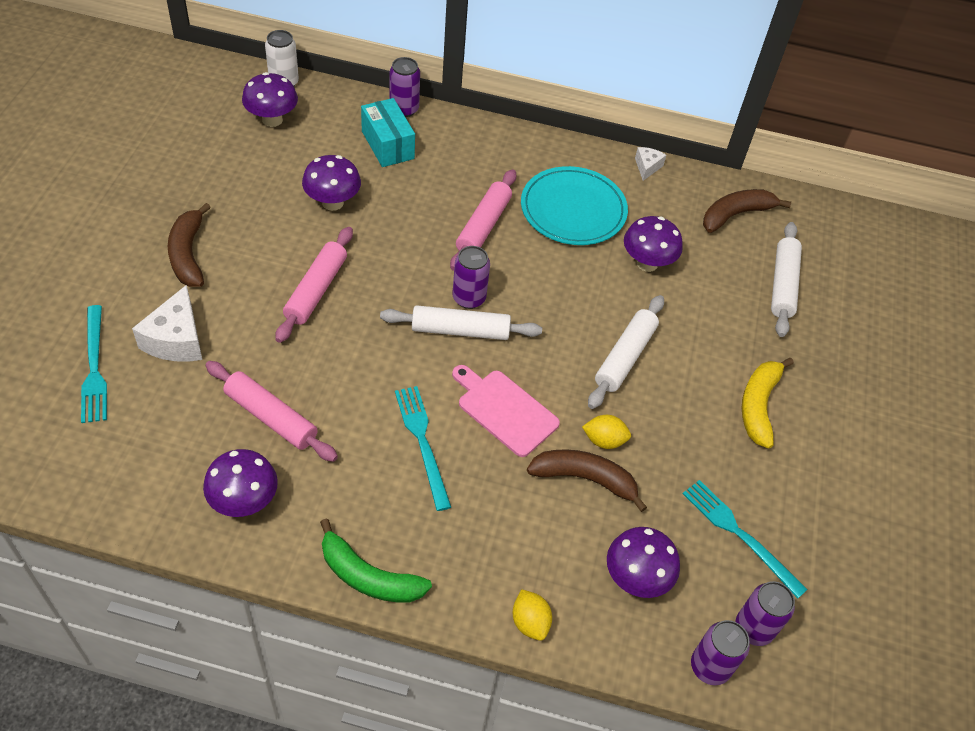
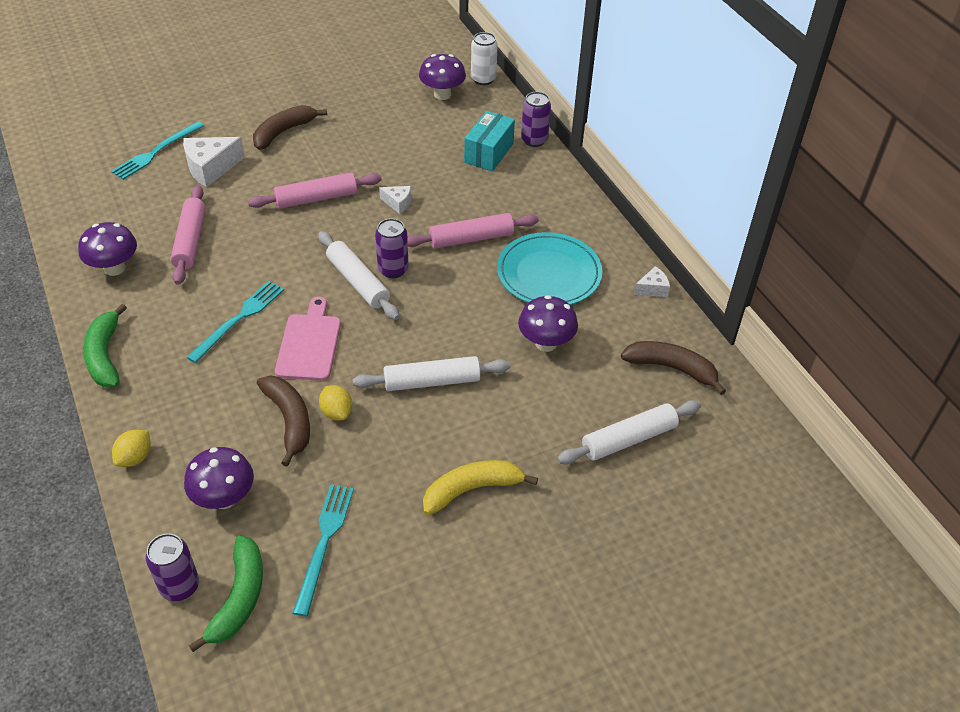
camera: 55 degrees right, 5 degrees down
(332, 202) = (402, 161): purple mushroom -> none
(386, 241) = (398, 203): none -> white cheese
(753, 628) = (239, 598): purple can -> green banana

